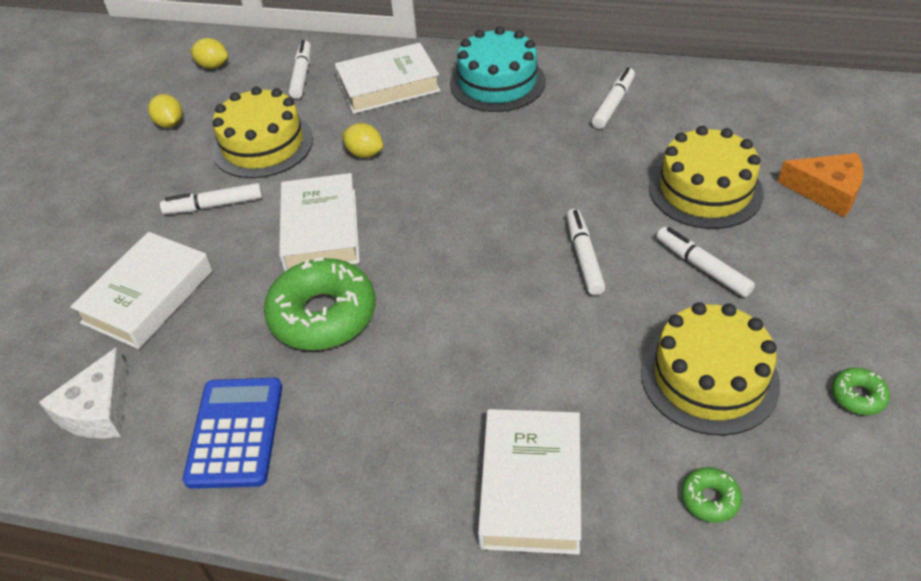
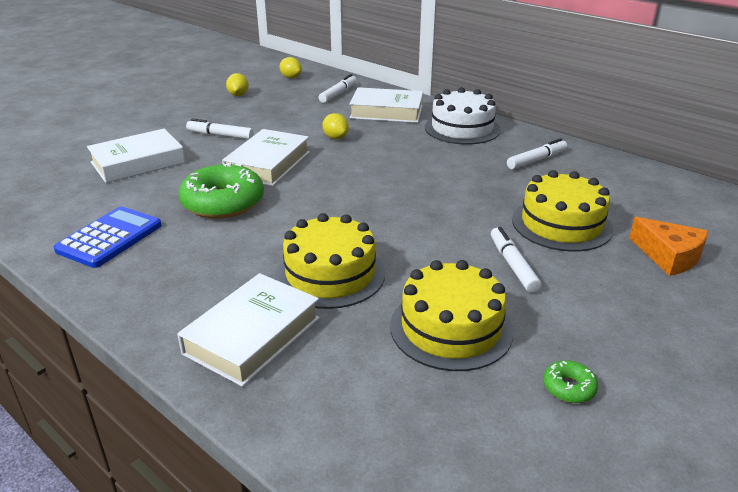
camera: 25 degrees right, 15 degrees down
(98, 410) = (54, 201): white cheese -> none
(263, 145) = (279, 117): yellow cake -> yellow cake (330, 274)
(497, 82) = (462, 128): turquoise cake -> white cake
(584, 257) = (427, 230): white marker -> none
(709, 499) = (374, 398): green donut -> none

